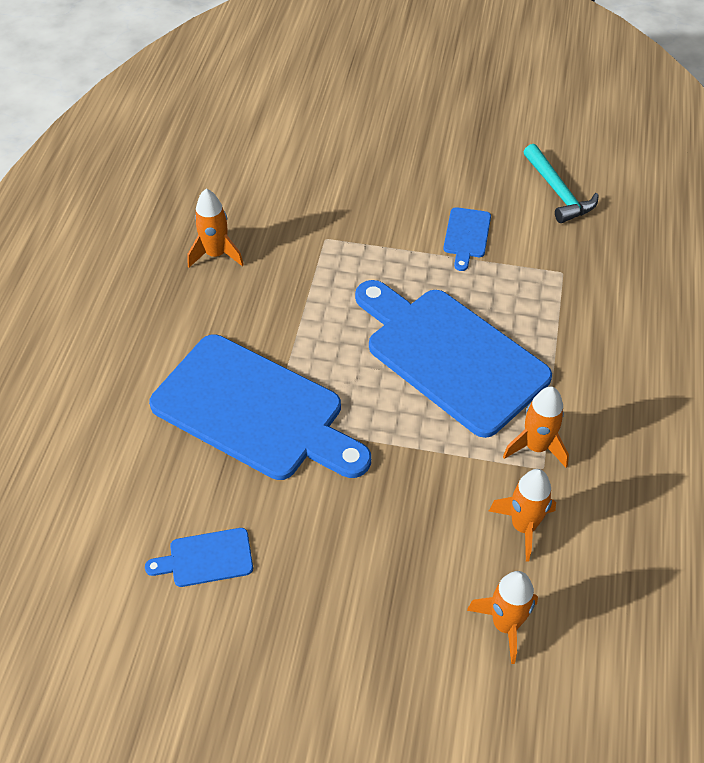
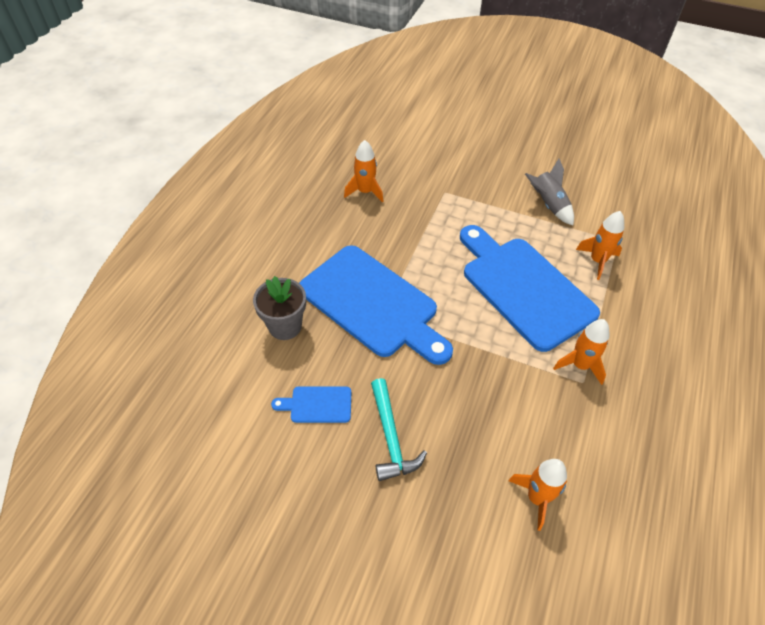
camera: 10 degrees right, 0 degrees up
(142, 461) = (285, 326): none -> grey flower pot
(466, 235) = (548, 205): blue cutting board -> grey rocket
(523, 526) = (562, 424): orange rocket -> orange rocket (597, 261)
(558, 192) = (621, 184): turquoise hammer -> turquoise hammer (390, 437)

